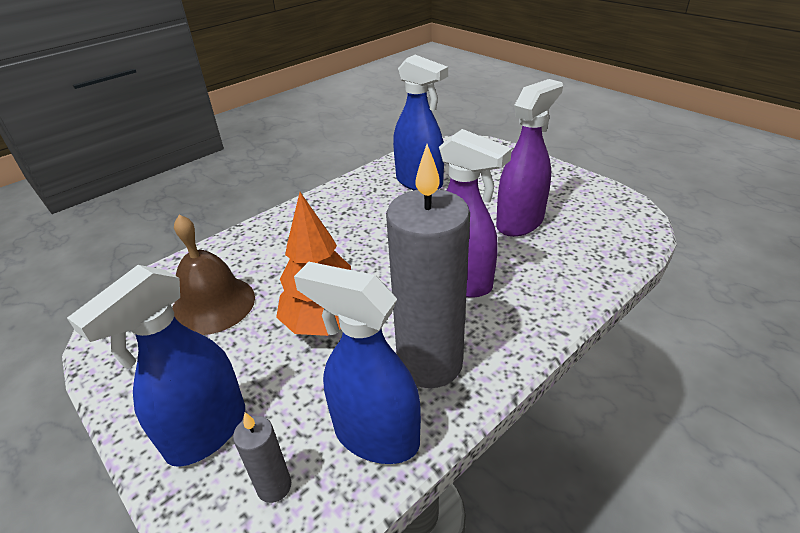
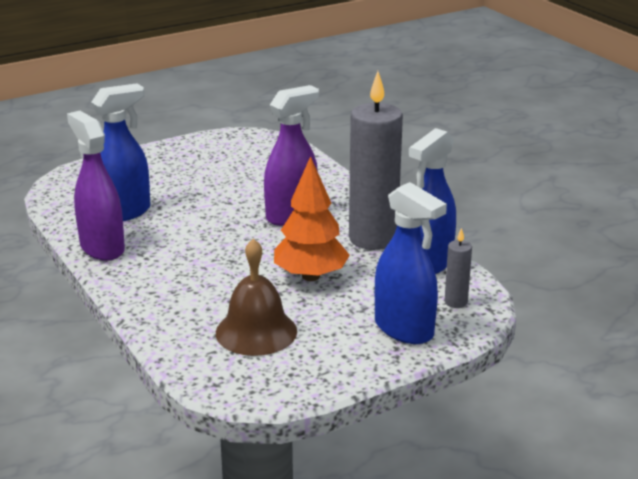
camera: 80 degrees left, 10 degrees down
(520, 222) = (229, 179): purple spray bottle -> purple spray bottle (102, 248)

